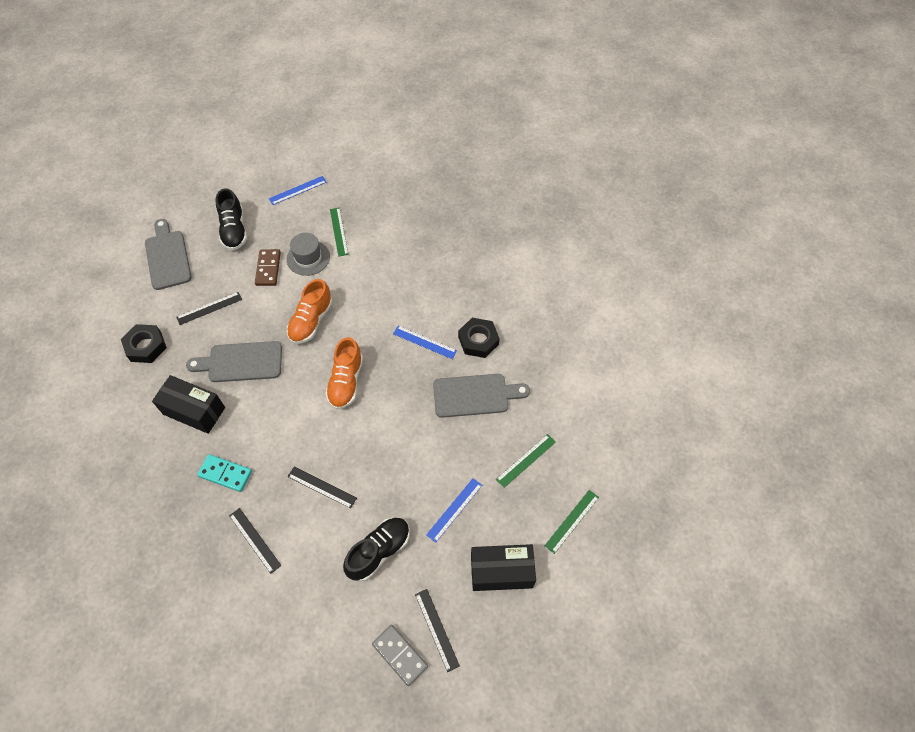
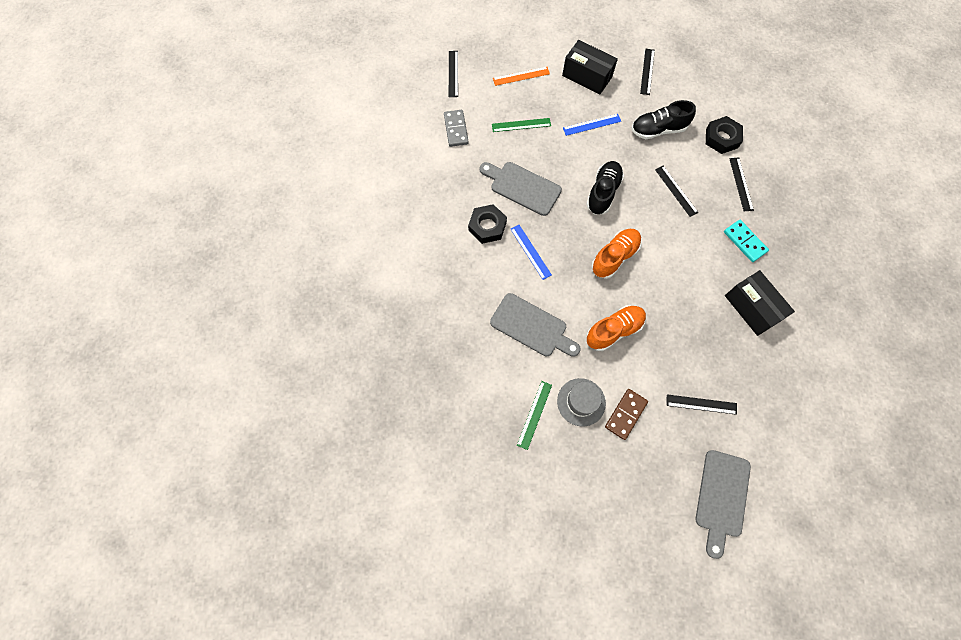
camera: 145 degrees left, 10 degrees up
(146, 346) = (775, 399): black nut -> black nut (721, 138)
(234, 230) = (638, 488): black shoe -> black shoe (603, 193)
(241, 362) = (694, 329): grey cutting board -> grey cutting board (532, 327)
(298, 190) = (546, 500): blue ruler -> none
(400, 655) = (677, 72): grey domino -> grey domino (456, 129)
(572, 521) = (521, 76): green ruler -> orange ruler
(642, 475) = (453, 73): none -> black ruler

